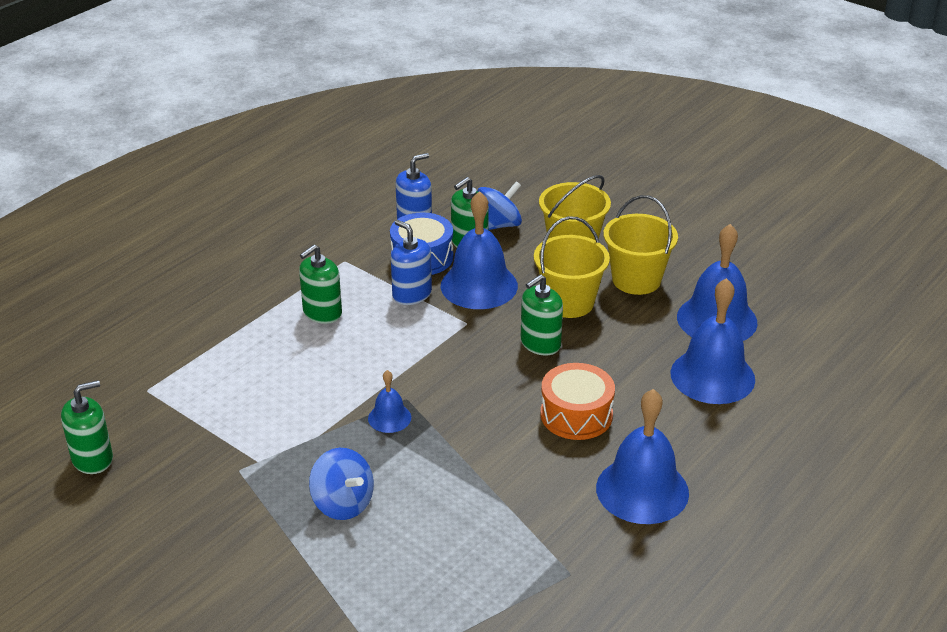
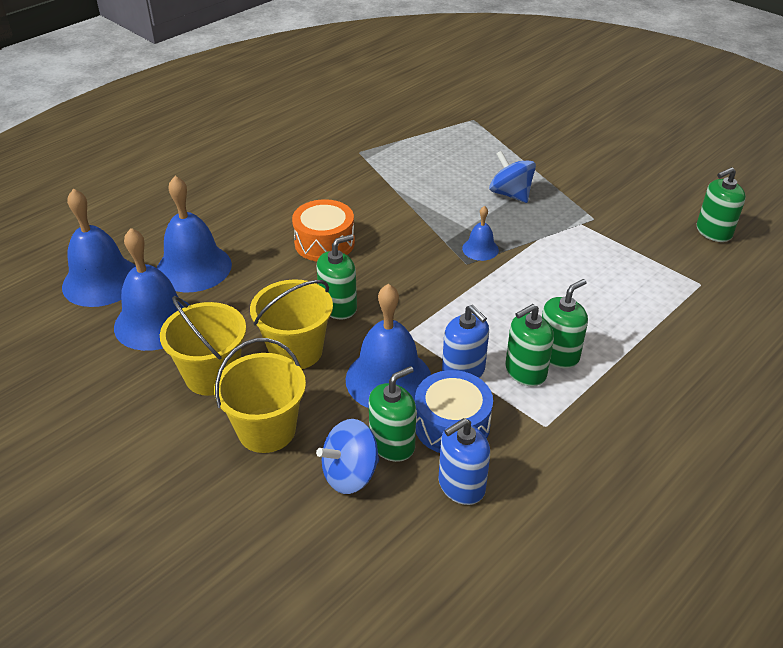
camera: 175 degrees left, 5 degrees up
(355, 297) = (525, 371): none -> green soap dispenser
(642, 490) = (293, 191): blue bell -> blue bell (101, 281)

